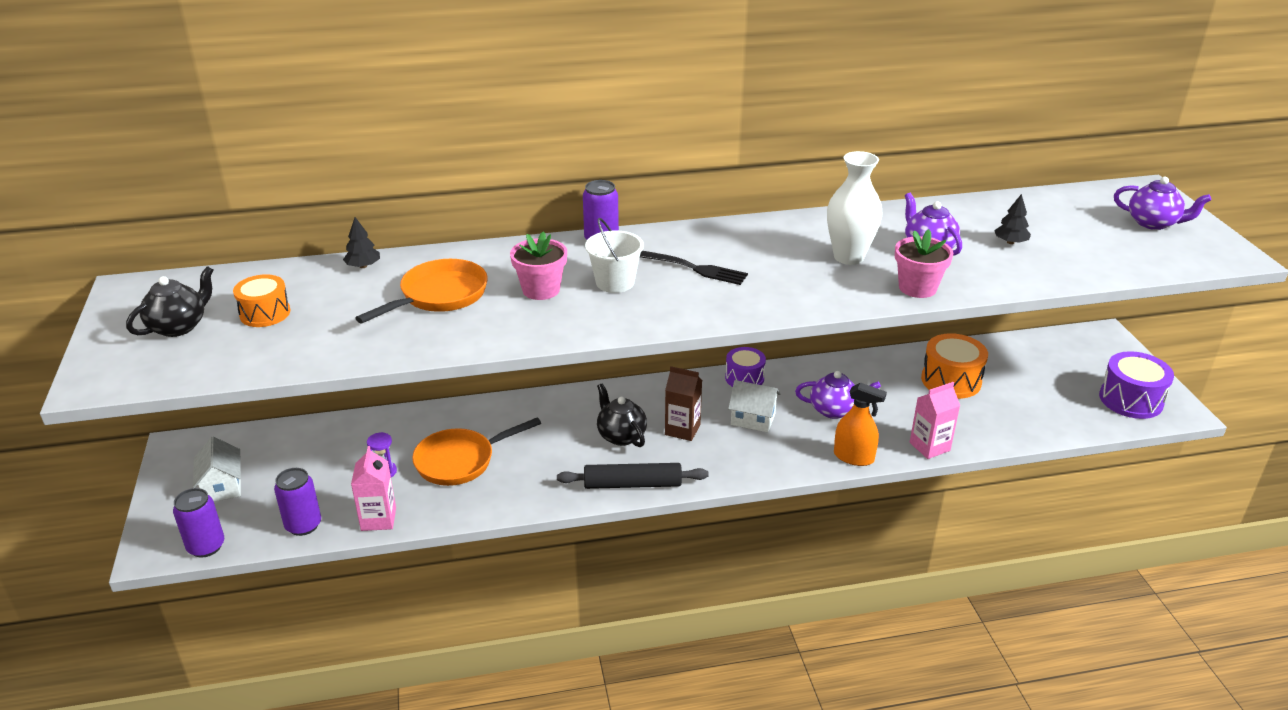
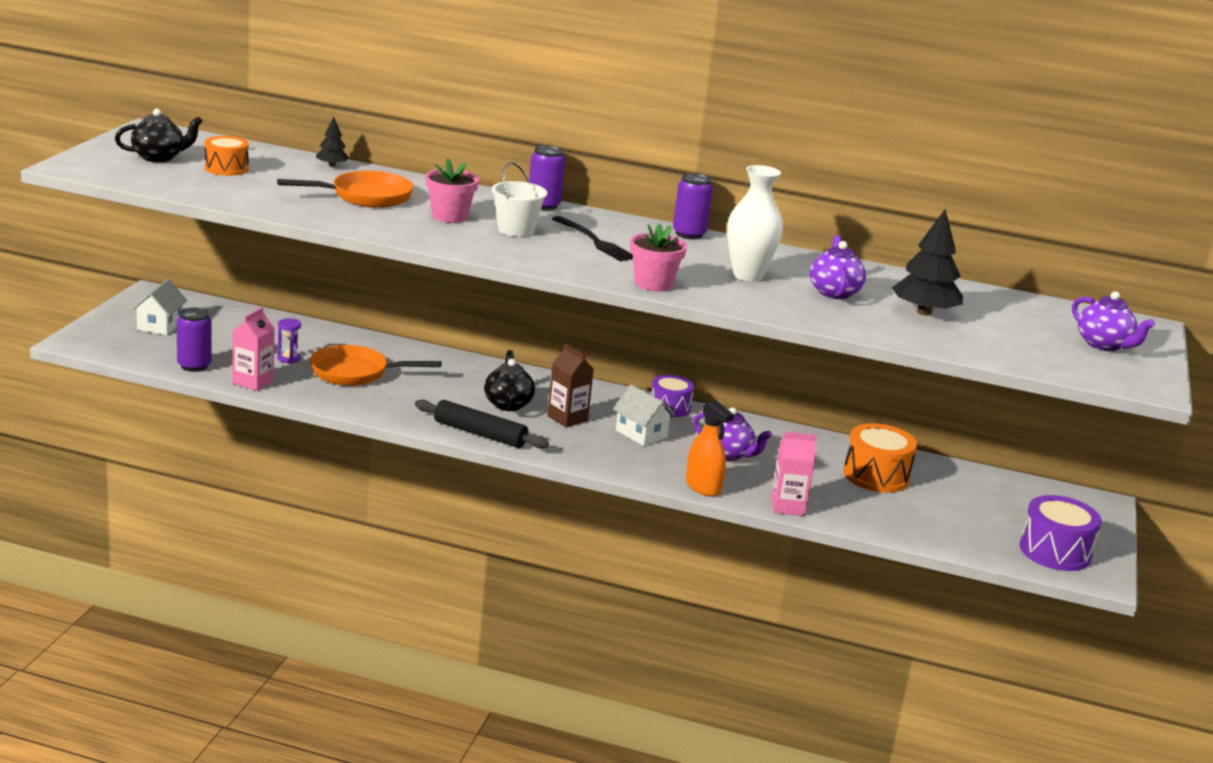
camera: 25 degrees right, 10 degrees down
(206, 546) = (113, 352): purple can -> purple can (689, 234)
(917, 288) = (778, 309): pink flower pot -> pink flower pot (653, 284)
(1010, 242) = (924, 312): black tree -> black tree, size x1.89

